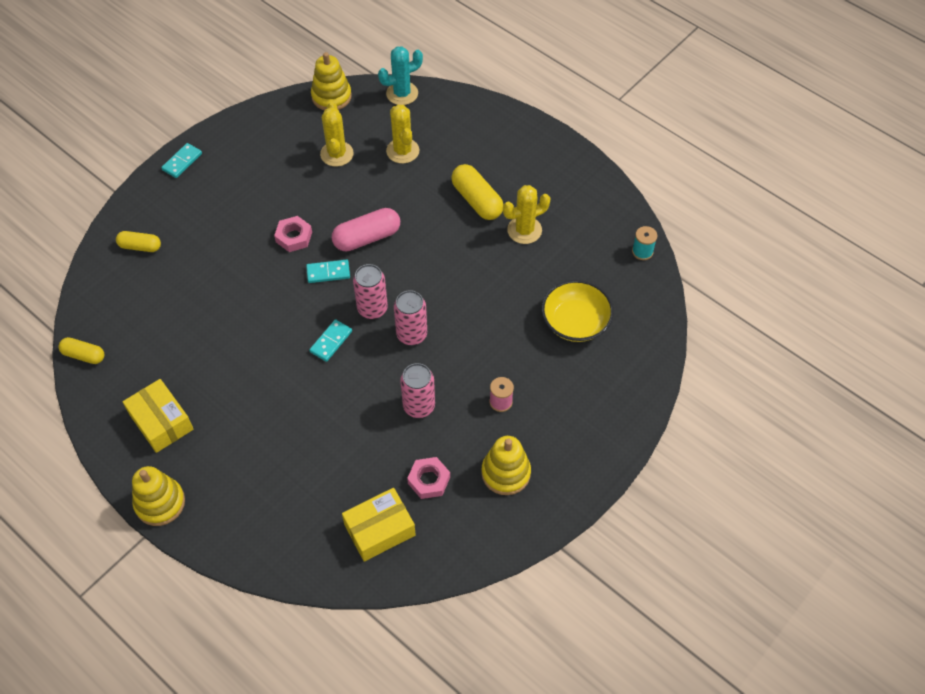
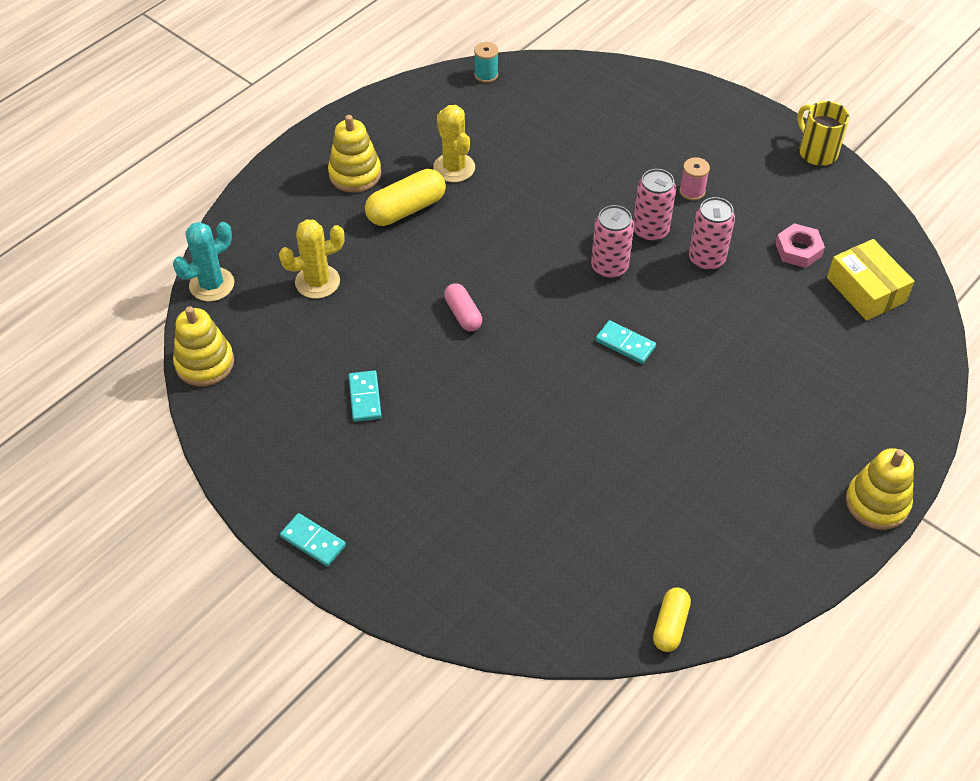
camera: 90 degrees left, 5 degrees down
(140, 246) = (475, 578): yellow capsule -> none
(161, 422) = (763, 515): yellow box -> none
(294, 237) = (460, 392): pink nut -> none
(328, 272) = (519, 352): turquoise domino -> turquoise domino (365, 398)
(337, 154) = (316, 352): yellow cactus -> none
(367, 238) = (463, 314): pink capsule -> pink capsule, size x0.63
(372, 309) = (574, 305): pink can -> pink can (650, 231)
(402, 93) = (212, 284): turquoise cactus -> turquoise cactus turned 75 degrees clockwise
(505, 473) = (778, 188): yellow stacking toy -> yellow stacking toy (355, 174)
(556, 513) = (816, 152): none -> yellow mug
(575, 322) = (583, 130): yellow bowl -> none

